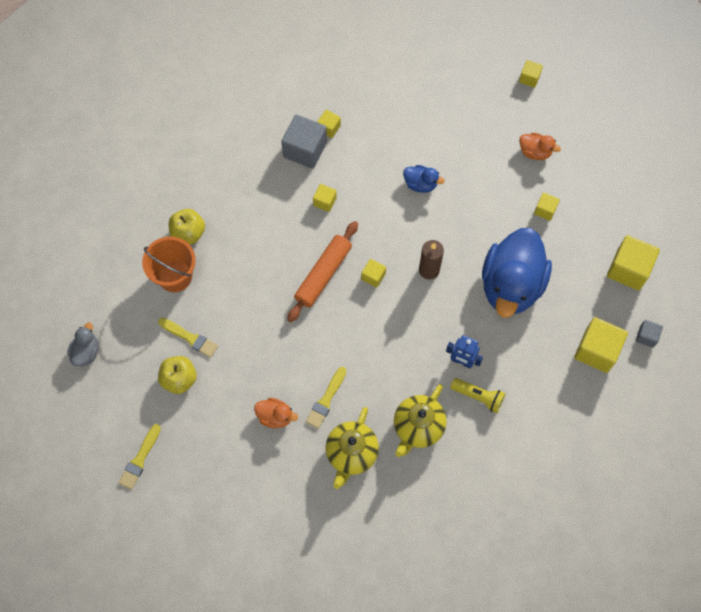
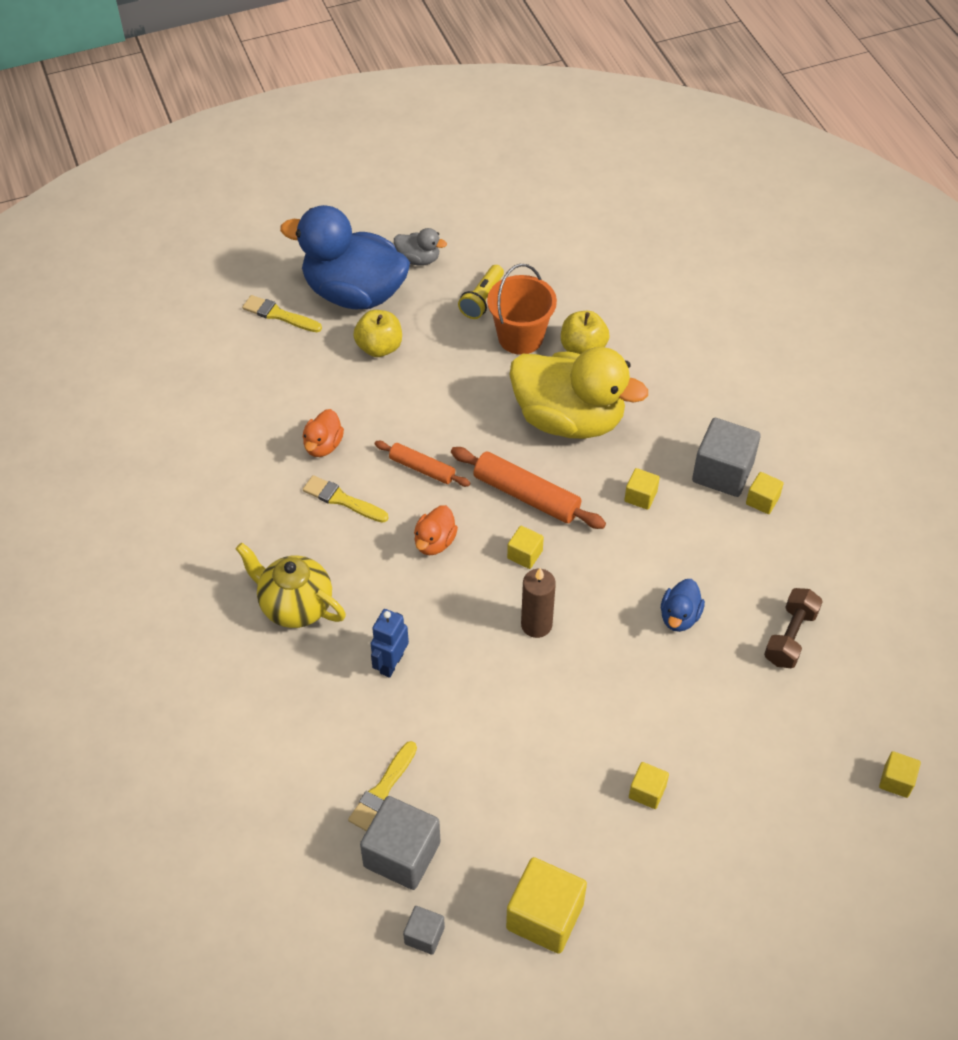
camera: 90 degrees right, 15 degrees down
(190, 338) = (434, 355): yellow brush -> yellow brush (382, 790)
(255, 244) = (569, 419): none -> yellow duck
(298, 345) = (422, 468): none -> orange rolling pin
(351, 454) = (265, 528): yellow teapot -> none
(434, 122) = (790, 637): none -> brown dumbbell
(478, 396) = (335, 683): yellow flashlight -> yellow flashlight (482, 299)
(511, 285) = (513, 735): blue duck -> blue duck (354, 293)
(535, 152) = (754, 782): orange duck -> orange duck (434, 542)
(596, 350) = (402, 854): yellow cube -> grey cube

